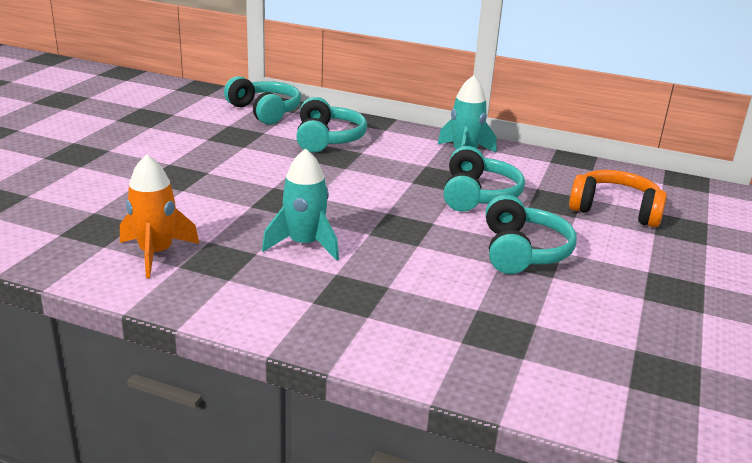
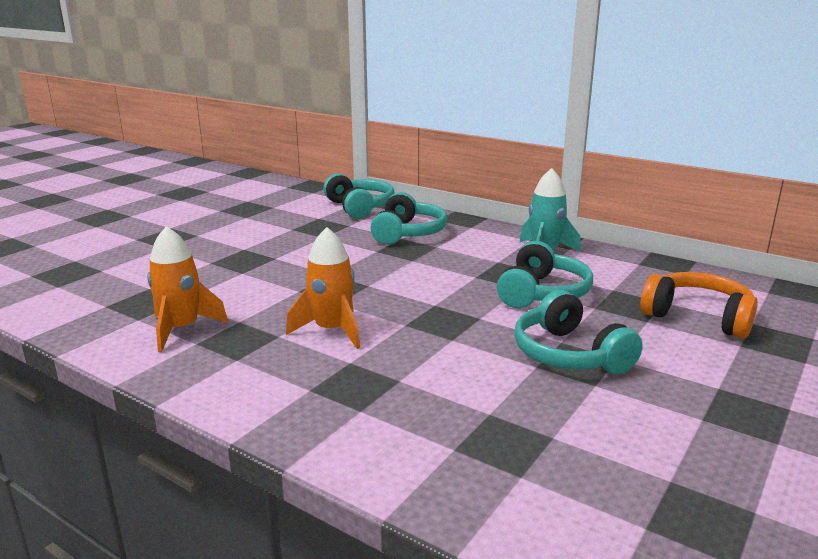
camera: 15 degrees right, 5 degrees down
(304, 244) = (332, 330): turquoise rocket -> orange rocket
(522, 252) = (569, 354): turquoise headphones -> turquoise headphones turned 135 degrees clockwise

